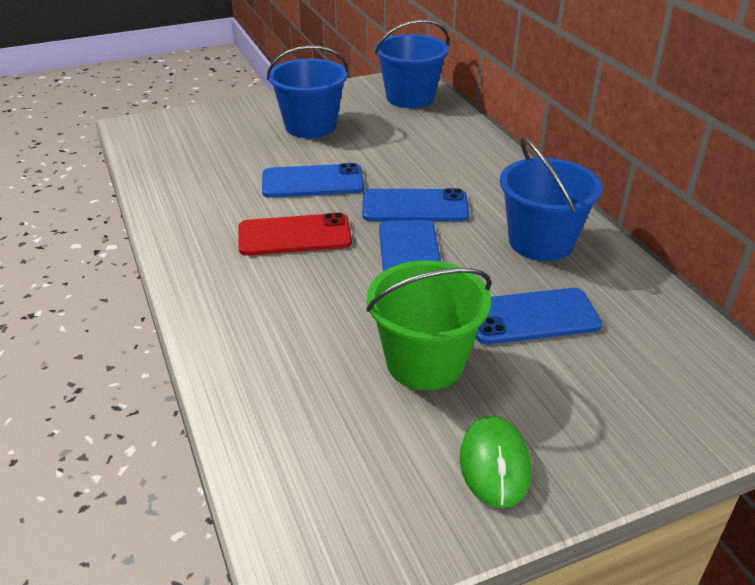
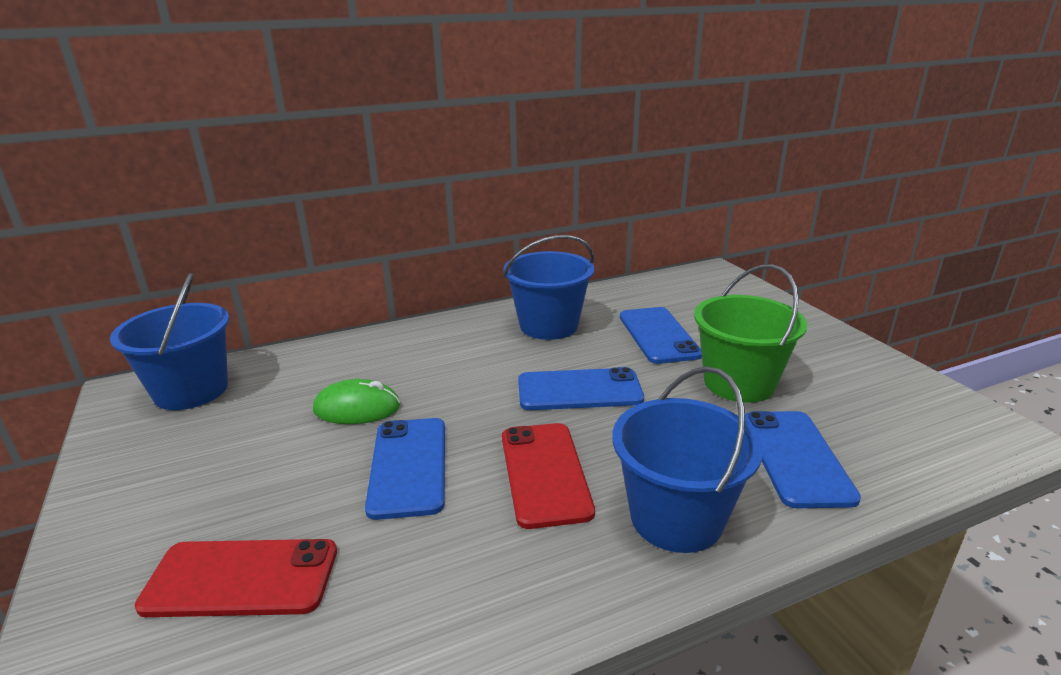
camera: 90 degrees left, 10 degrees down
(228, 144) = (241, 578): none -> red phone
(310, 126) = (226, 479): blue bucket -> blue bucket (676, 518)
(415, 207) = (482, 387): blue phone -> blue phone (796, 457)
(494, 464) = (832, 357): green mouse -> green mouse (357, 408)

